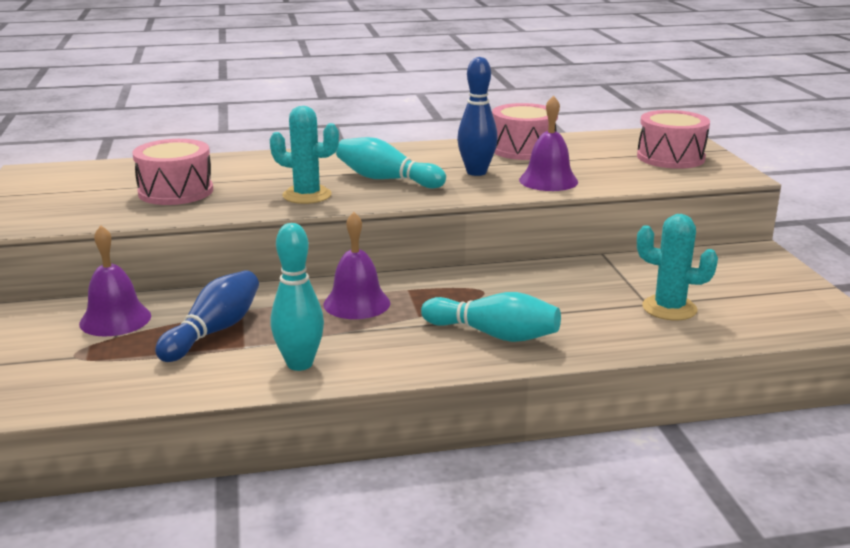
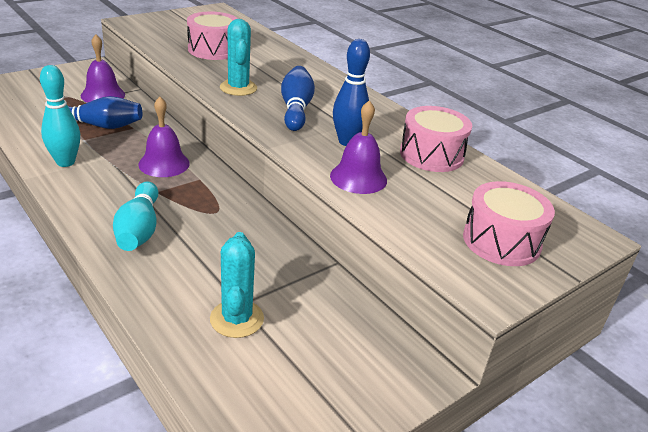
camera: 60 degrees right, 10 degrees up
(387, 179) = (296, 109): turquoise bowling pin -> blue bowling pin

